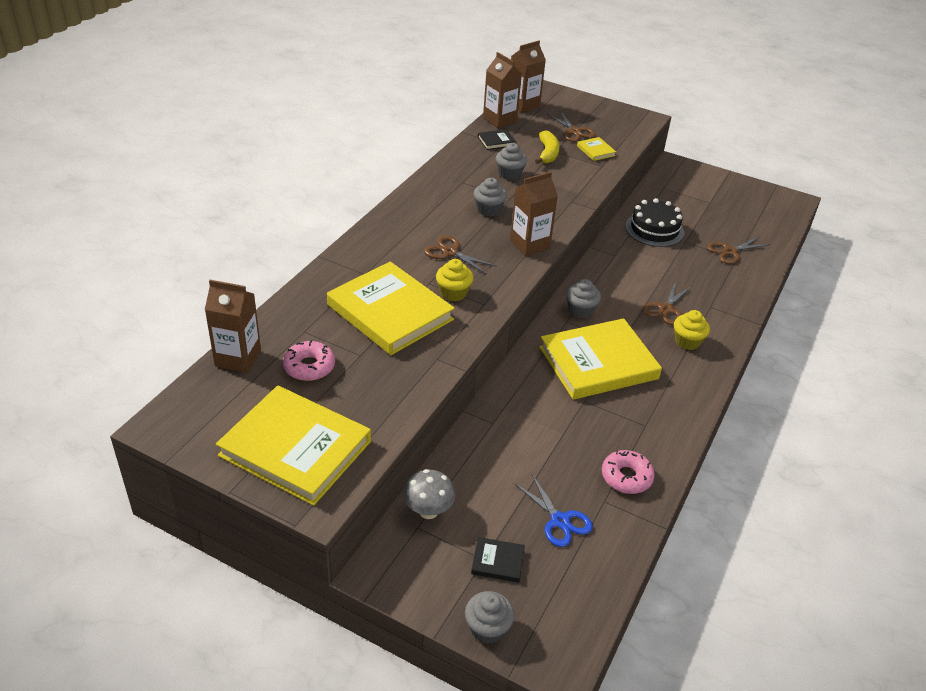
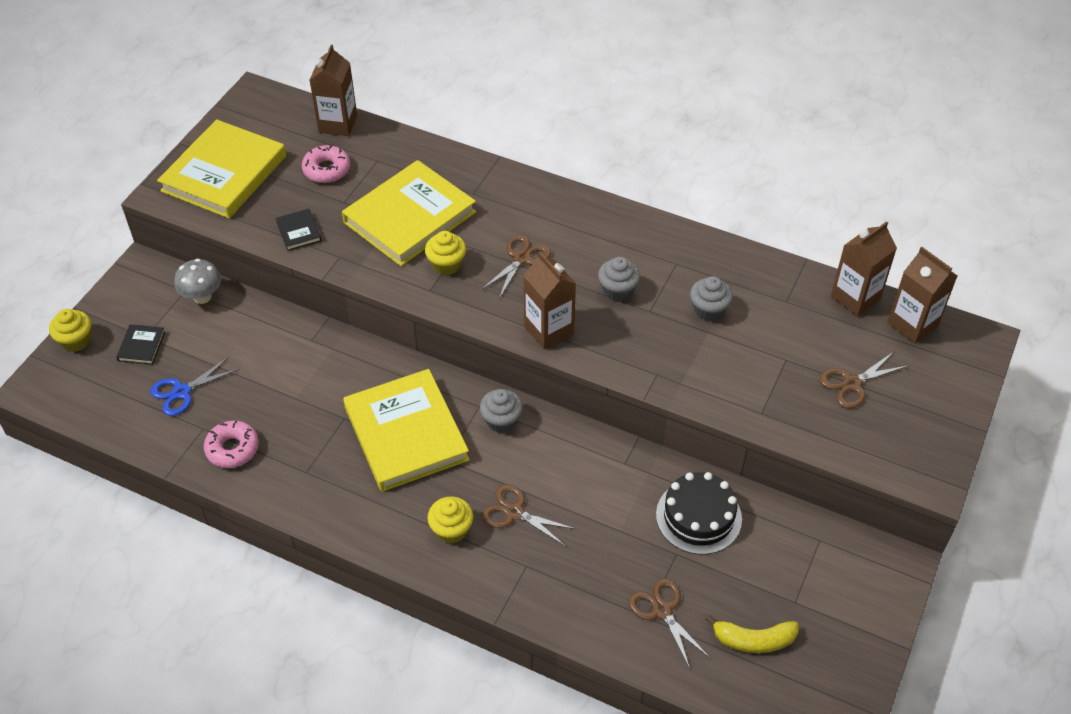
camera: 90 degrees right, 10 degrees up
(487, 628) = (76, 340): grey cupcake -> yellow cupcake
(496, 141) = (791, 295): black book -> black book (299, 231)
(547, 153) = (776, 351): yellow banana -> yellow banana (753, 640)
(596, 151) = (802, 408): yellow book -> none

